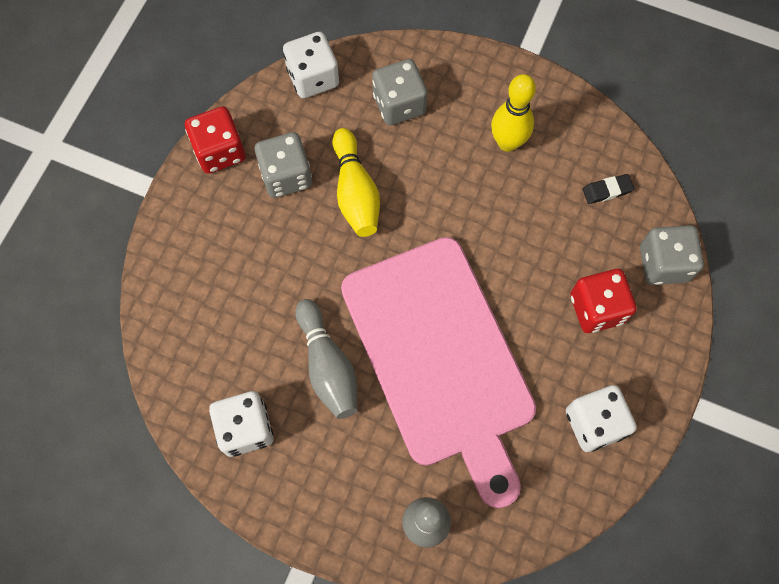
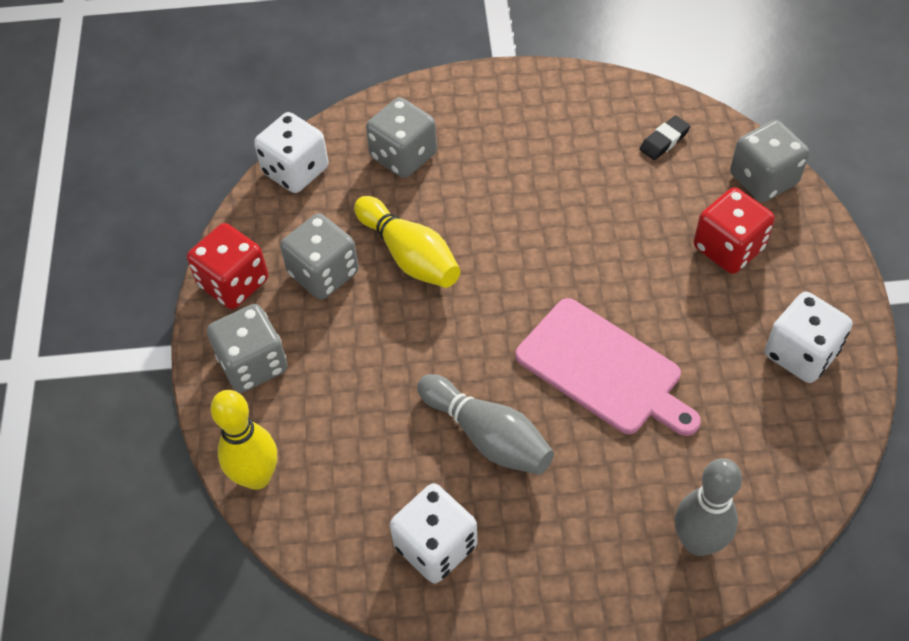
camera: 25 degrees left, 15 degrees down
(199, 224) = (253, 364): none -> grey dice
(440, 358) = (603, 369): pink cutting board -> pink cutting board, size x0.58
(507, 142) = (537, 142): yellow bowling pin -> yellow bowling pin (257, 477)

